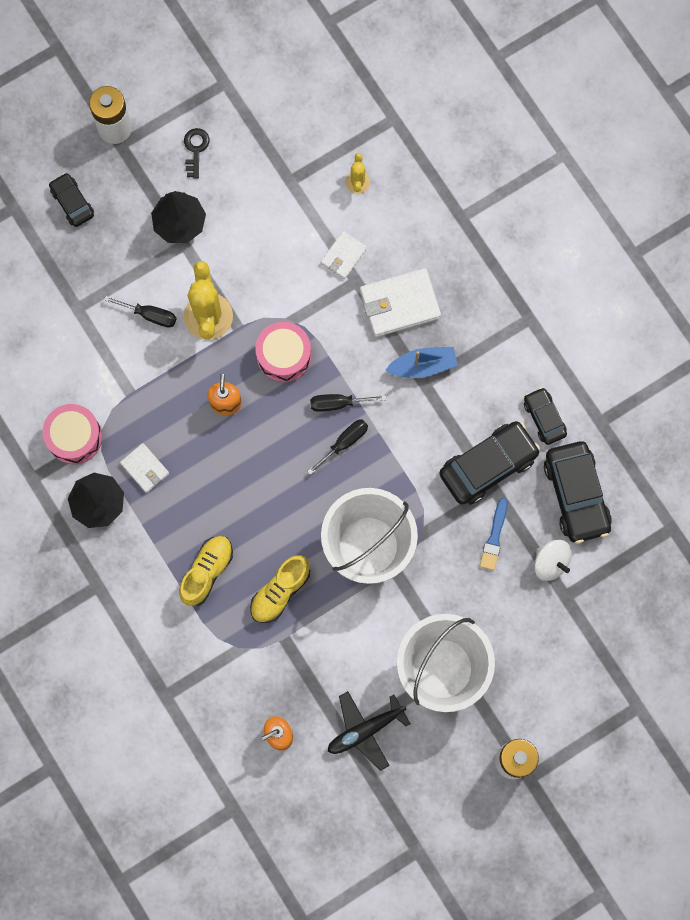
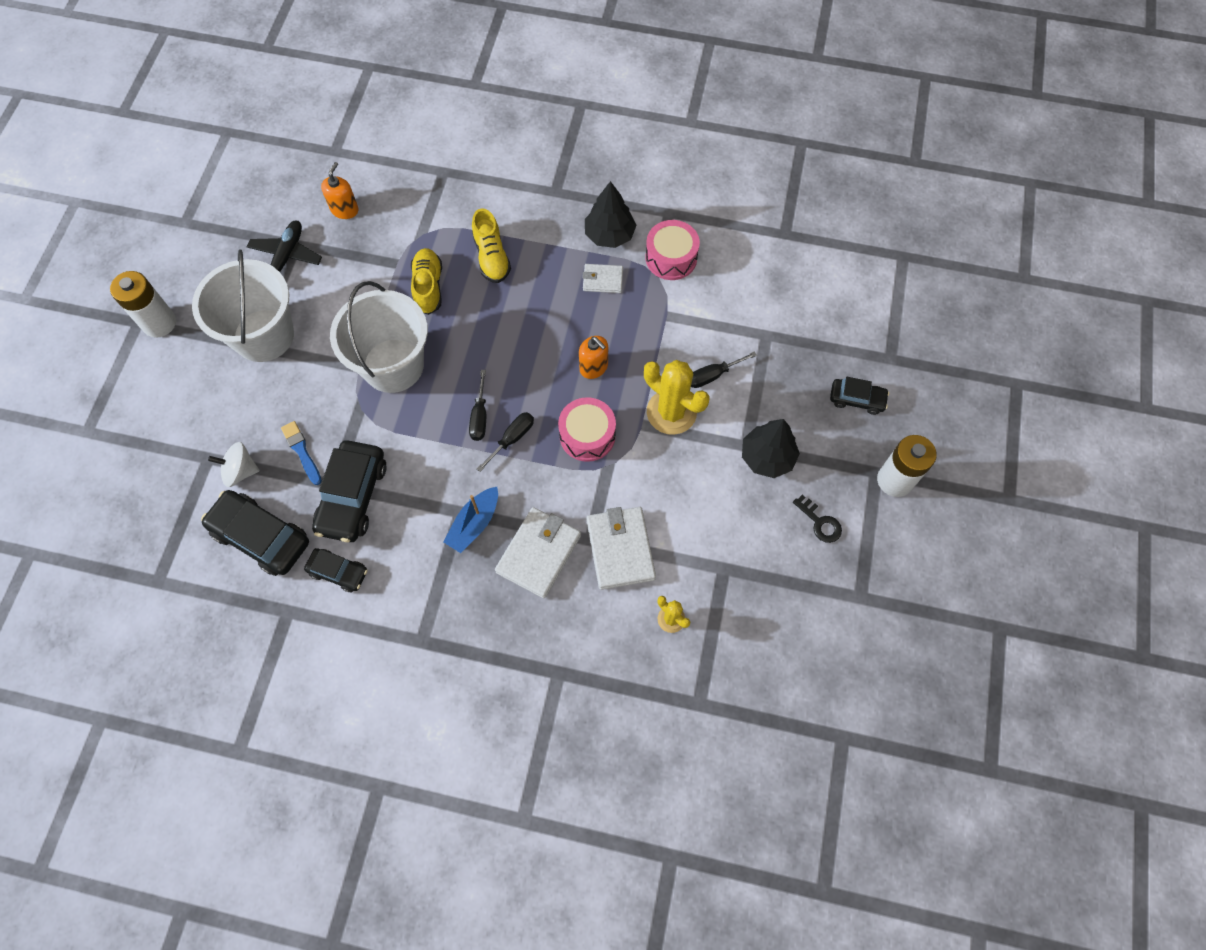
camera: 135 degrees right, 10 degrees down
(343, 256) = (620, 549): white wallet -> white wallet, size x1.74

